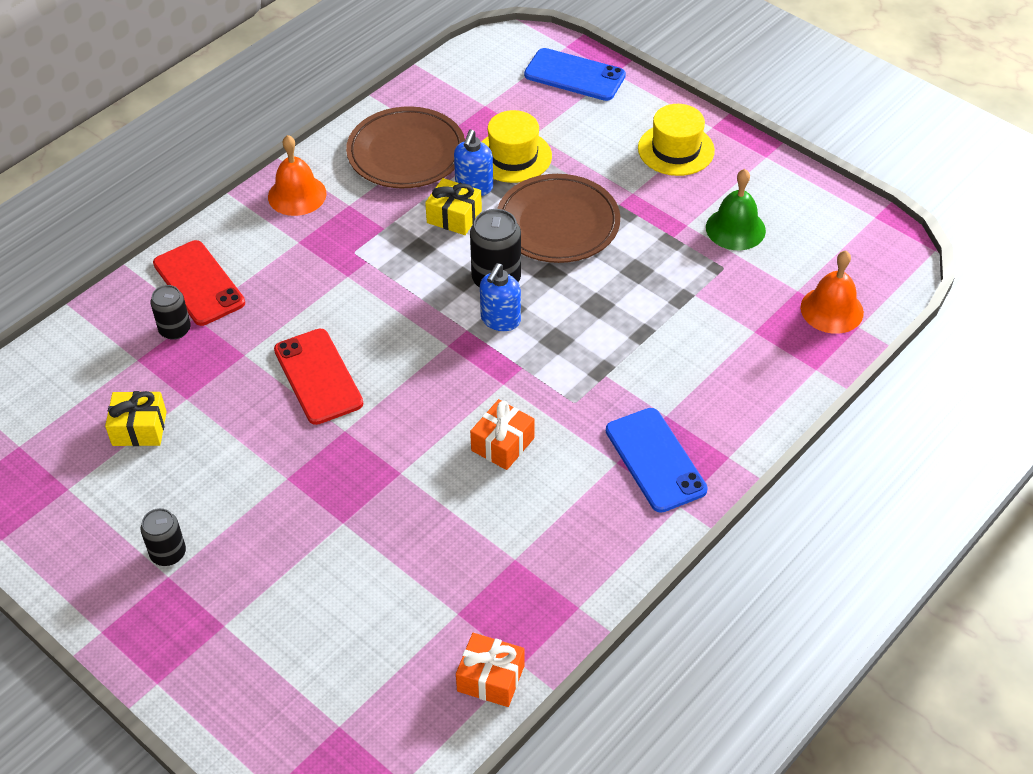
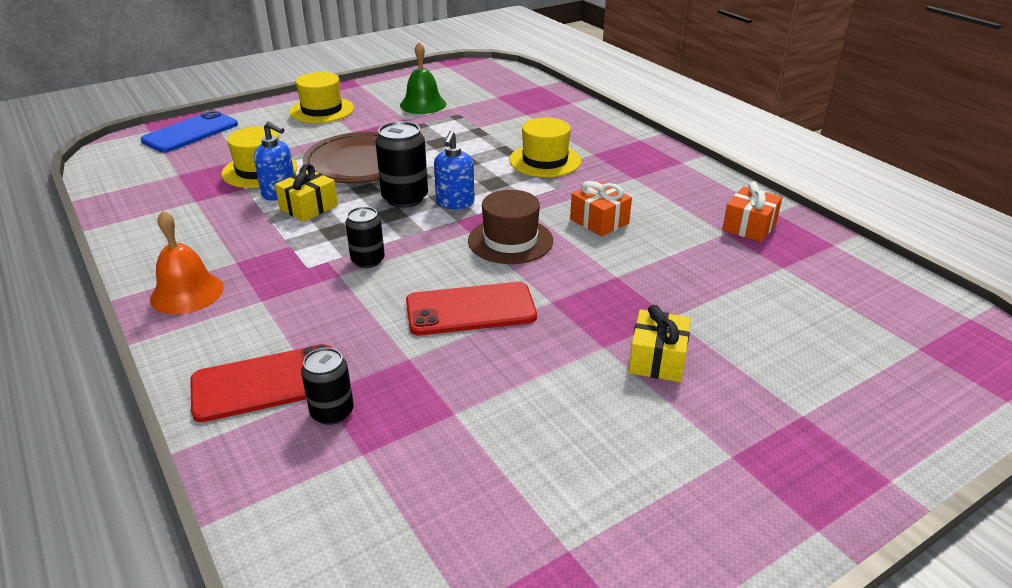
camera: 75 degrees left, 15 degrees down
(139, 428) = (486, 462): yellow gift -> yellow gift (657, 359)
(168, 553) = (697, 452): black can -> black can (368, 260)
(406, 153) = (196, 220): brown plate -> none
(440, 379) = (510, 241): none -> brown hat
(490, 678) = (851, 260): orange gift -> orange gift (749, 226)
(500, 320) = (455, 203): blue soap dispenser -> blue soap dispenser turned 60 degrees clockwise
(628, 373) = (545, 160): none -> yellow hat
(655, 460) = (636, 163): blue phone -> none
(832, 310) = (521, 90): orange bell -> none

